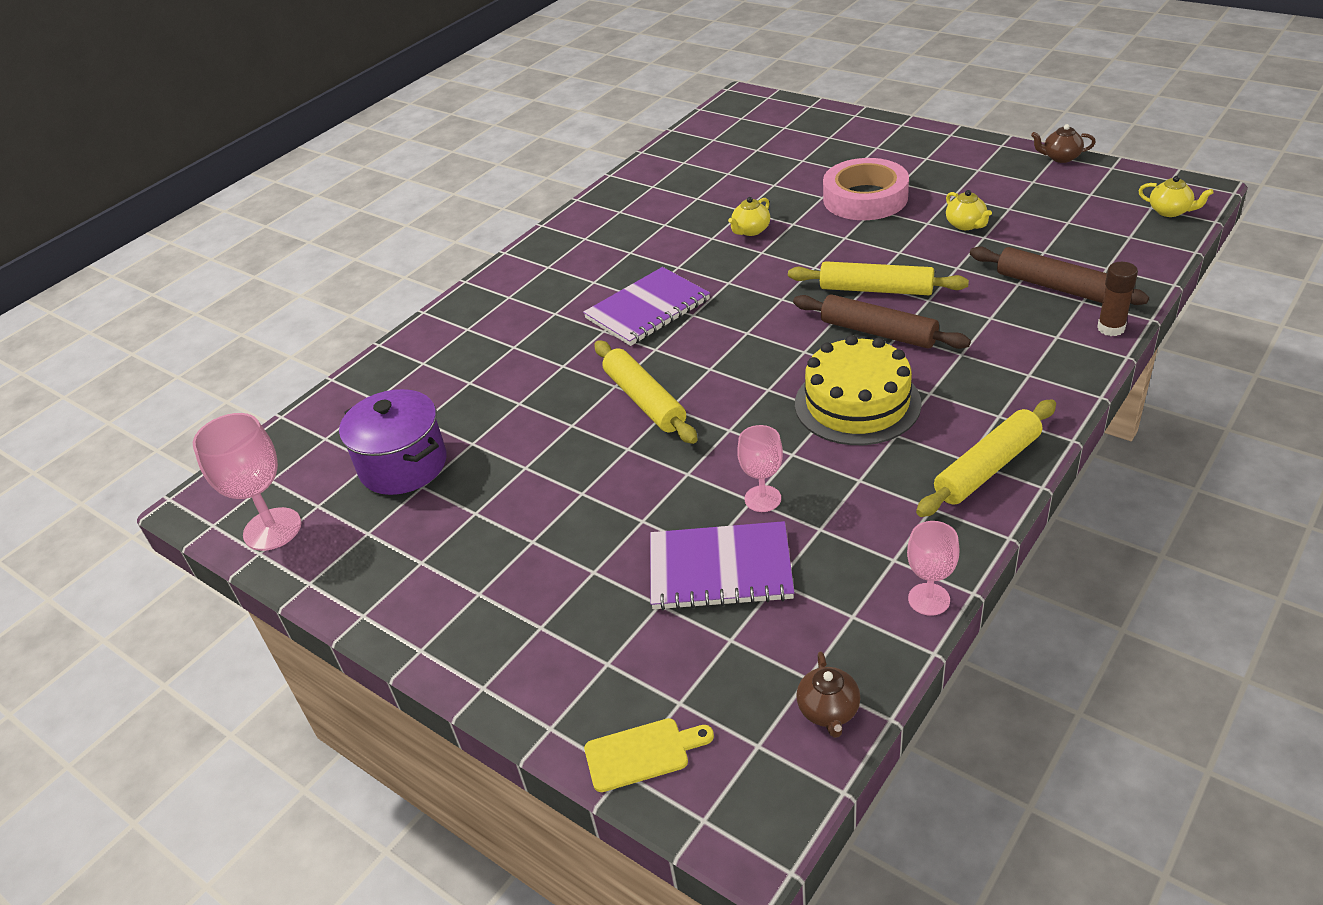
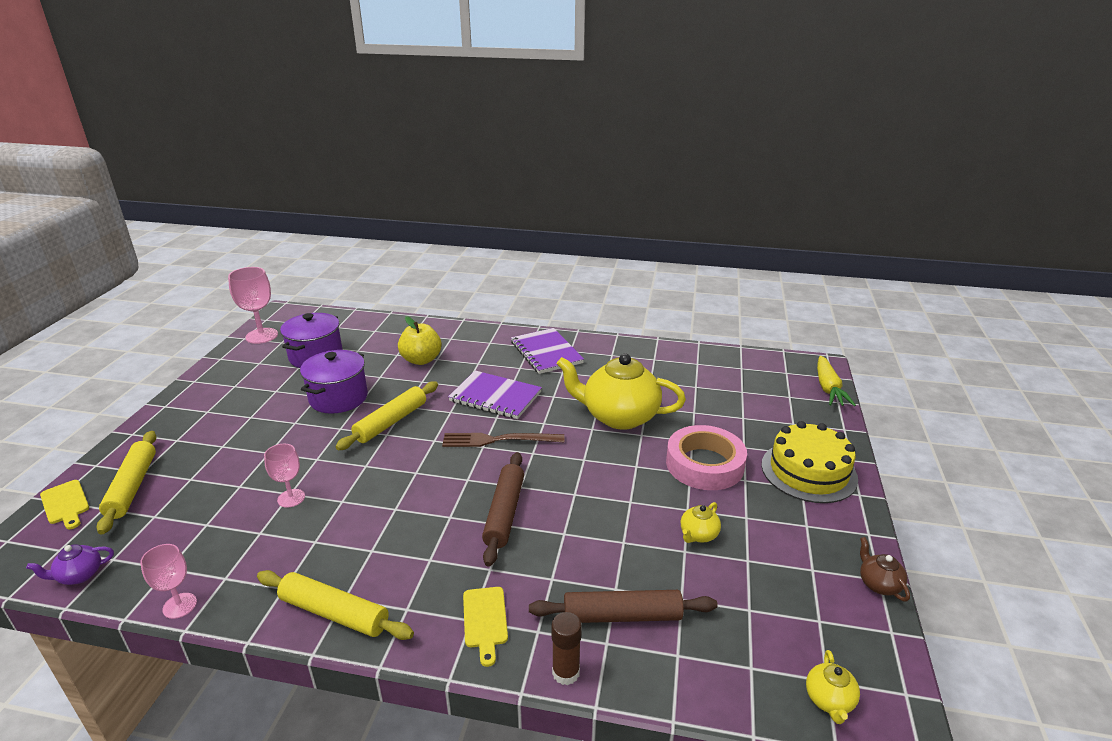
camera: 60 degrees right, 10 degrees down
(505, 360) = (421, 360): none -> yellow apple
(547, 446) = (338, 398): none -> purple pot
(720, 569) = (220, 496): purple notebook -> purple notebook (546, 352)
(742, 319) = (498, 440): none -> brown fork
(750, 230) = (619, 416): yellow teapot -> yellow teapot, size x2.38
(785, 104) = (828, 388): none -> yellow carrot
(828, 711) = (79, 575): brown teapot -> purple teapot
(857, 403) = (407, 521): yellow cake -> yellow cake (808, 471)
(876, 289) = (565, 499): yellow rolling pin -> yellow rolling pin (132, 487)
(1033, 365) = (485, 620): none -> yellow cutting board
(1053, 286) = (622, 616): brown rolling pin -> brown rolling pin turned 75 degrees clockwise

